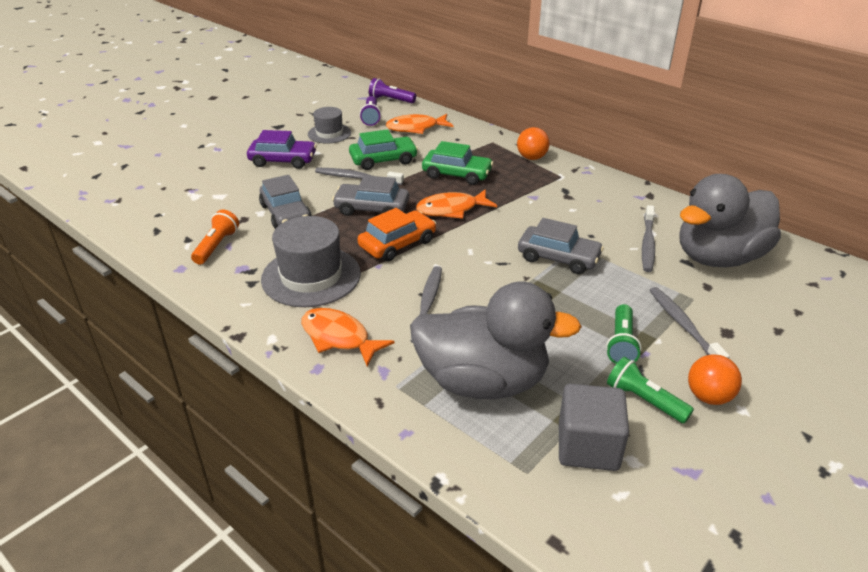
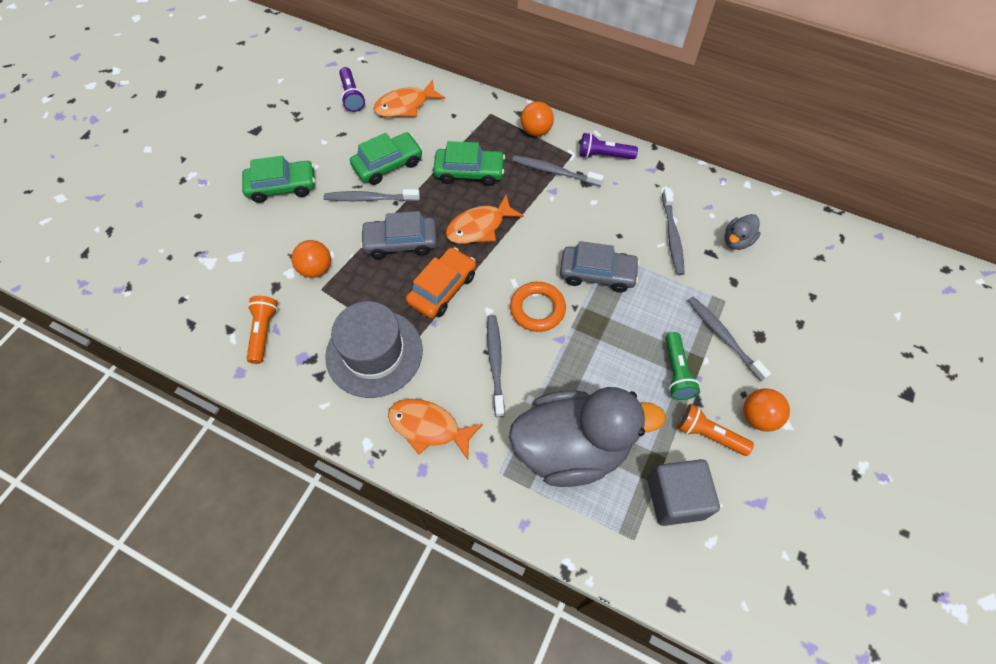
camera: 15 degrees left, 25 degrees up
(283, 160) = (282, 186): purple car -> green car
(286, 213) = (316, 269): grey car -> orange ball
(329, 133) = (316, 132): grey hat -> none
(390, 100) = (363, 62): purple flashlight -> purple flashlight (604, 155)
(486, 272) = (537, 309): none -> orange ring
(540, 185) = (554, 172): none -> grey toothbrush
(644, 400) = (708, 434): green flashlight -> orange flashlight
(718, 257) = (737, 241): grey duck -> grey duck, size x0.41

